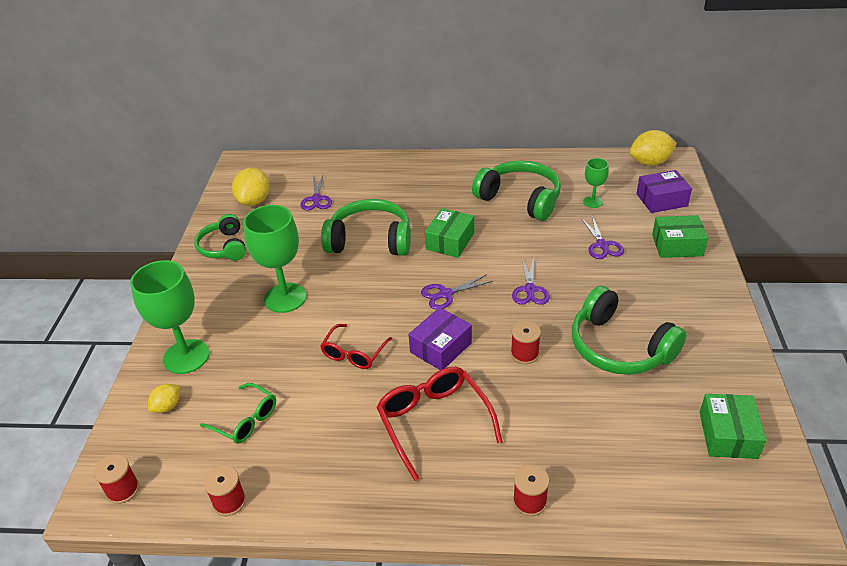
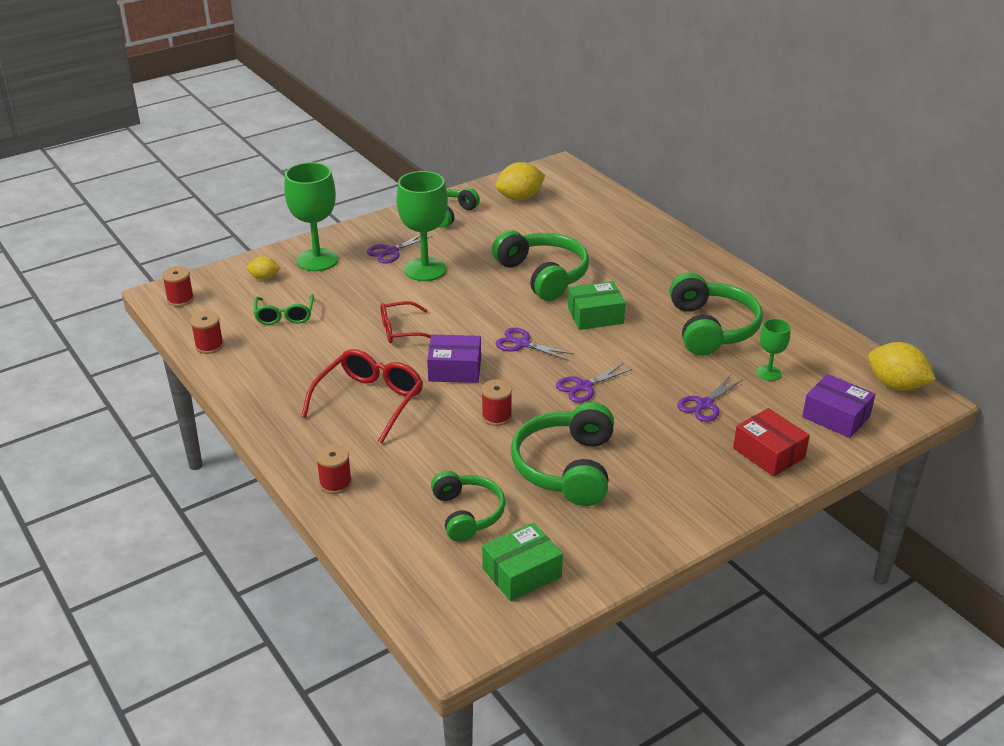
camera: 50 degrees right, 5 degrees down
(316, 199) = (562, 224): purple scissors -> purple scissors (391, 251)
(634, 432) = (467, 514): none -> green headphones
(677, 245) = (768, 453): green box -> red box

